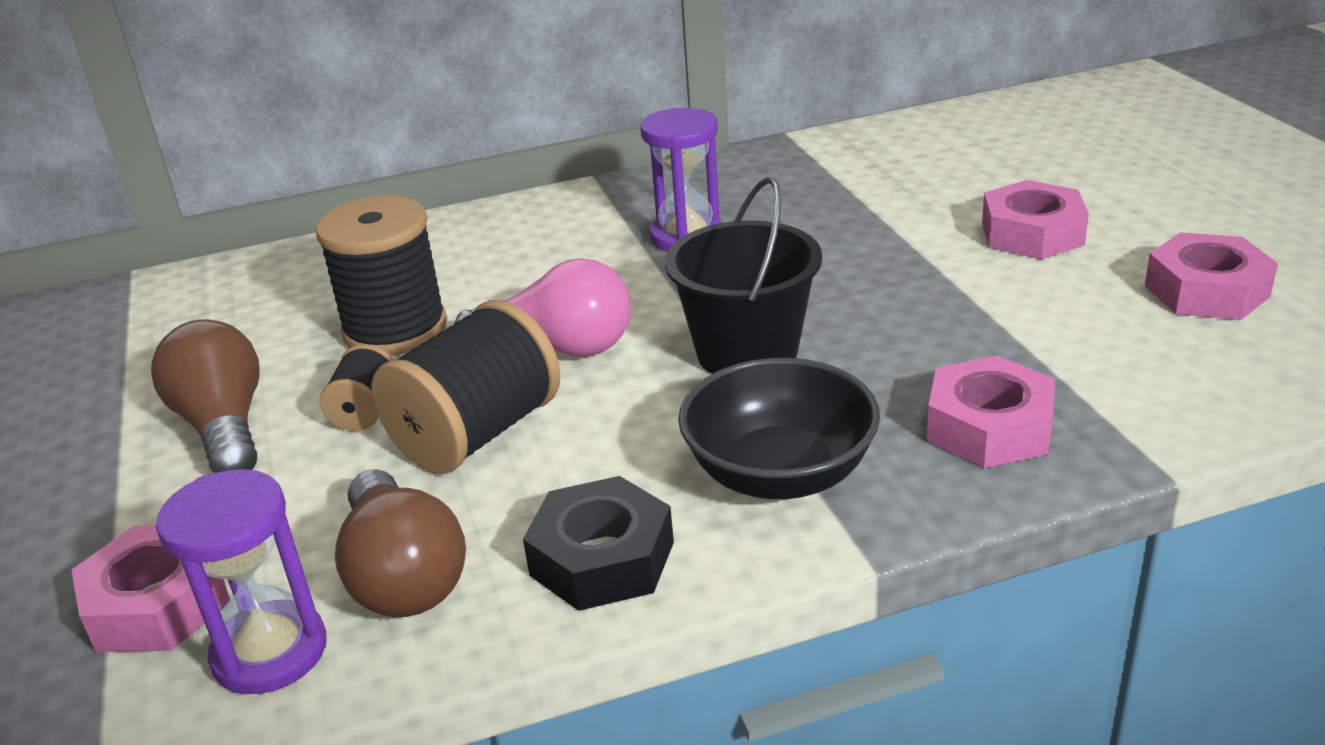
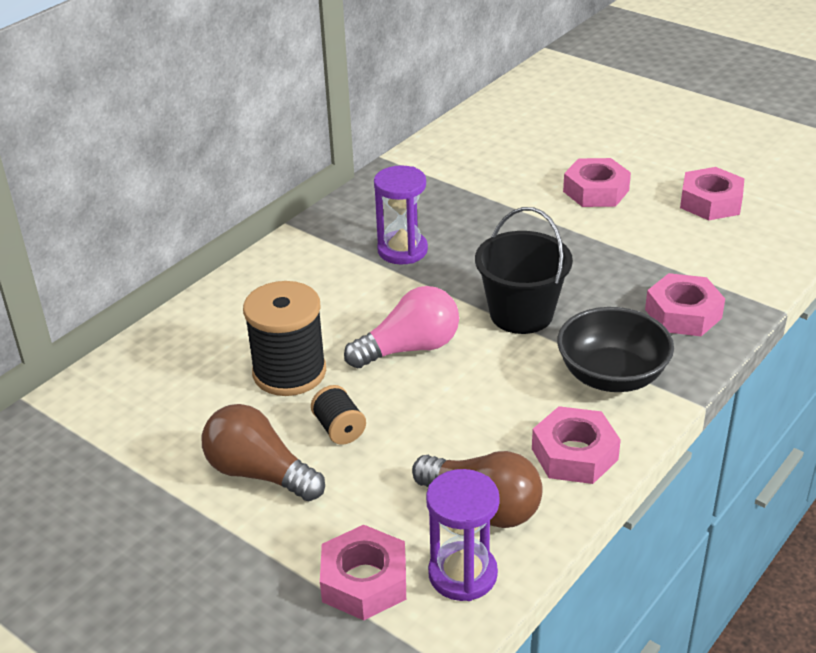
camera: 35 degrees left, 5 degrees up
(476, 434) = (425, 416): black spool -> none
(602, 559) = (574, 454): black nut -> pink nut

